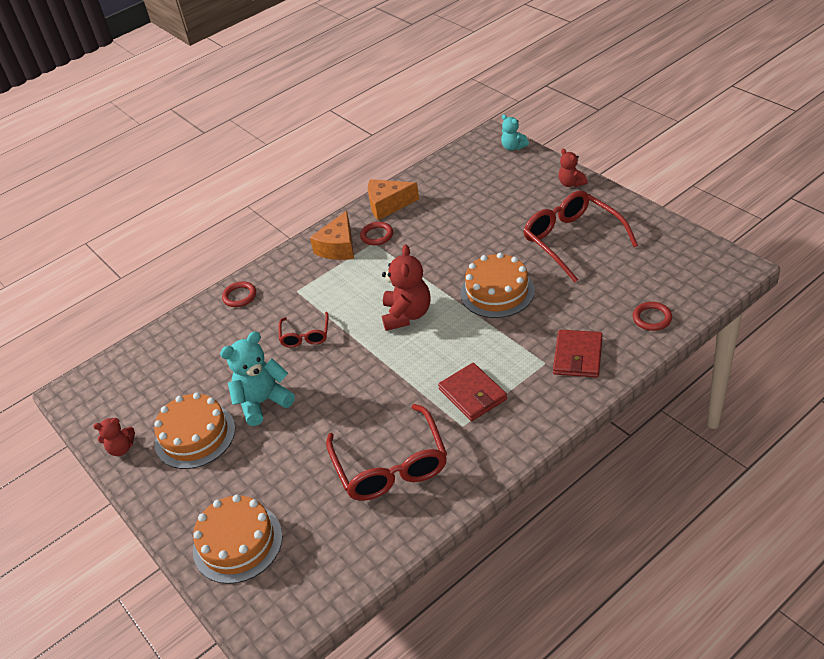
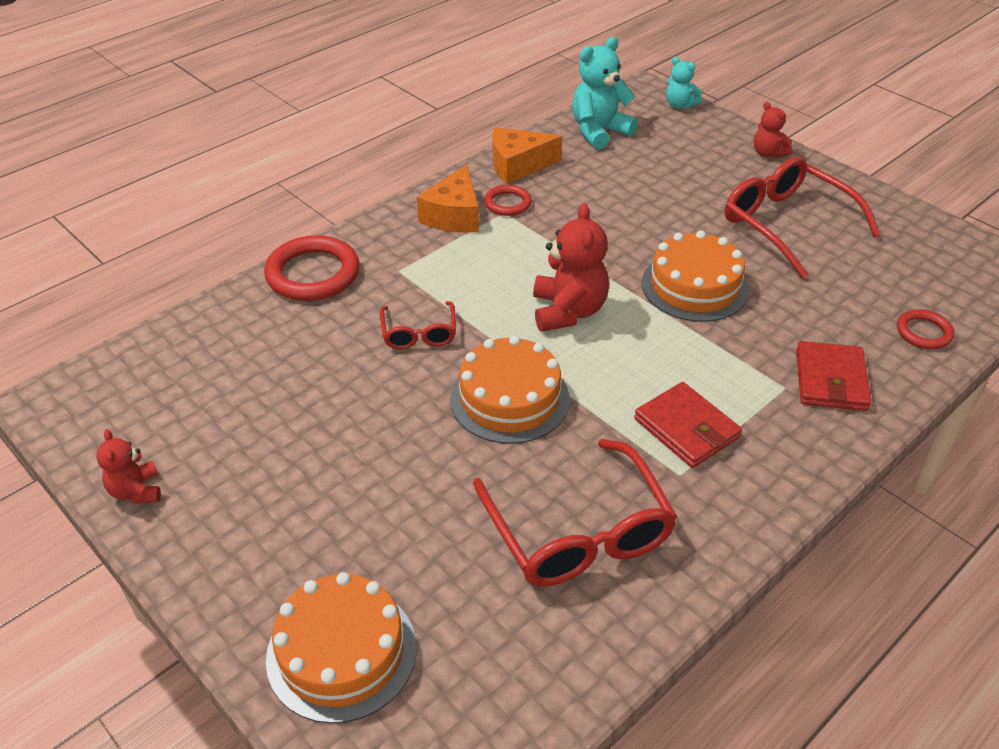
camera: 10 degrees left, 0 degrees up
(121, 448) = (136, 491): red teddy bear -> red teddy bear turned 90 degrees clockwise
(195, 435) = (257, 475): orange cake -> orange cake (509, 398)
(239, 296) = (313, 274): red ring -> red ring, size x1.83
(263, 402) = (363, 427): turquoise teddy bear -> turquoise teddy bear (599, 132)

